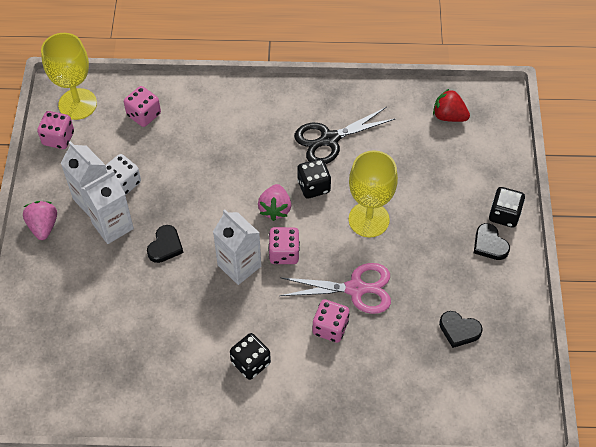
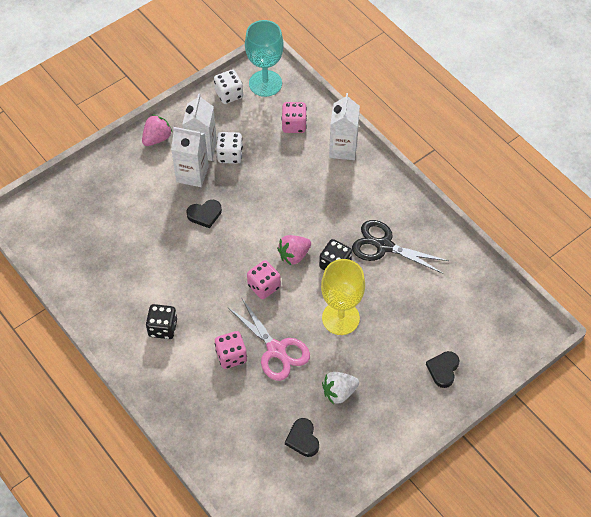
camera: 50 degrees right, 0 degrees up
(58, 138) = (229, 94): pink dice -> white dice
(77, 104) = (265, 83): yellow goblet -> turquoise goblet
(239, 265) = (229, 267): white carton -> white carton (343, 149)
(438, 271) = (339, 392): none -> white strawberry
(449, 116) = (483, 307): red strawberry -> none
(489, 244) = (395, 411): black heart -> black heart (443, 370)
(504, 215) = (430, 403): black dice -> none

